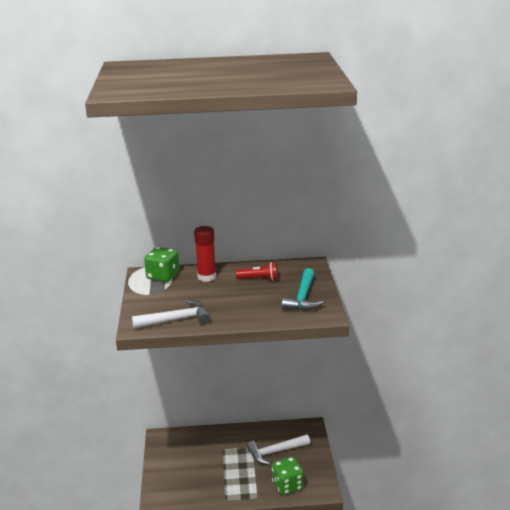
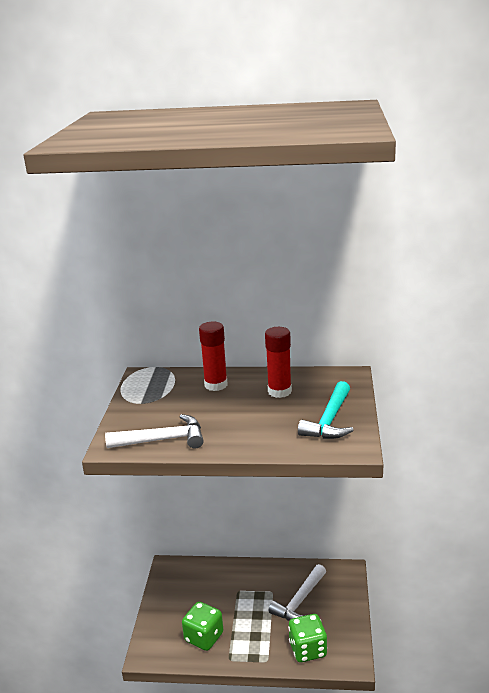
camera: 10 degrees right, 0 degrees up
(163, 276) = (164, 381): green dice -> green dice (204, 637)
(259, 279) = (279, 391): red flashlight -> red glue stick
(275, 452) = (300, 601): white hammer -> white hammer turned 45 degrees counterclockwise

